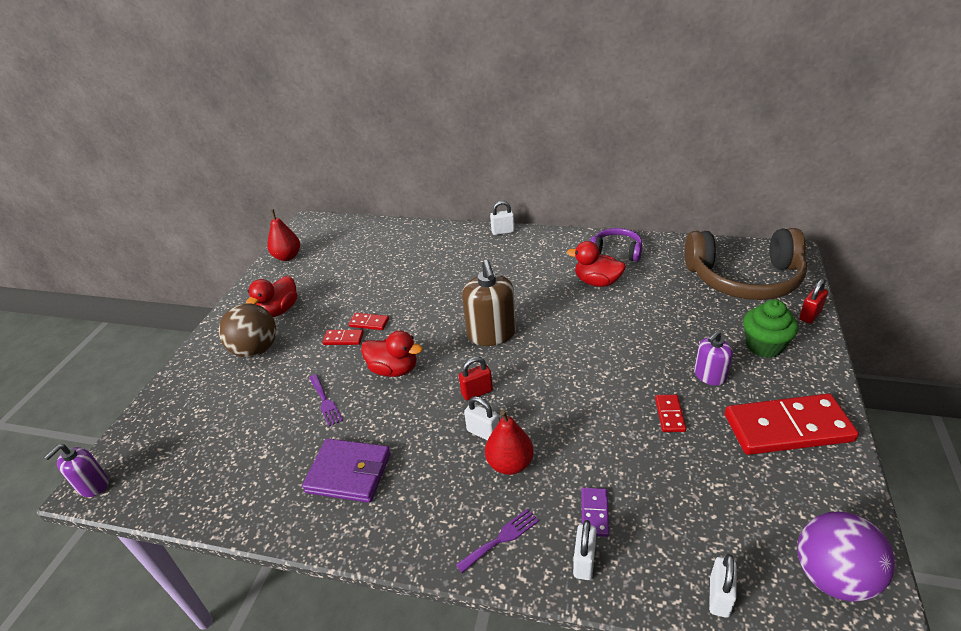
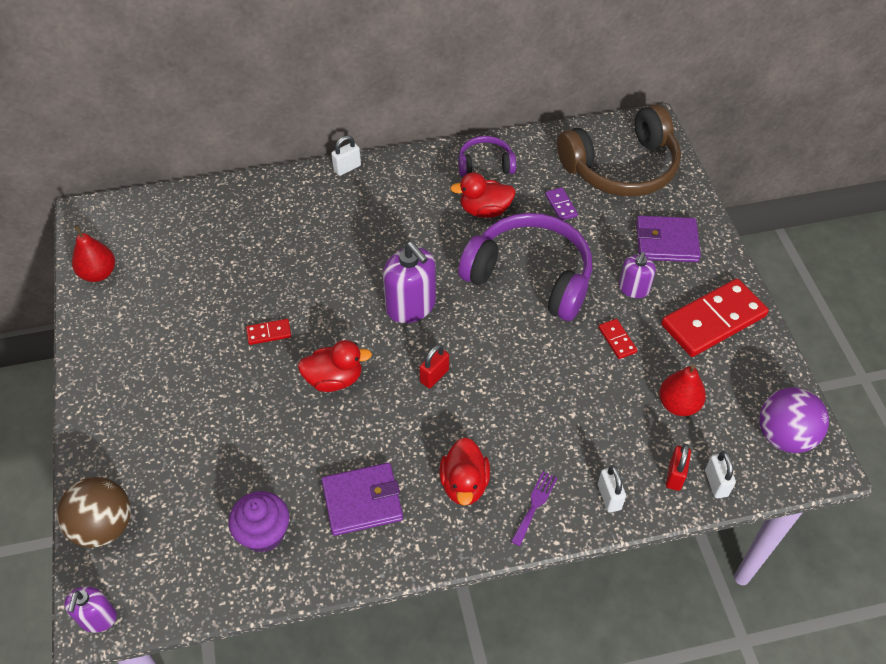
camera: 30 degrees left, 15 degrees up
(255, 469) = (264, 533): none -> purple cupcake
(256, 350) = (158, 407): brown ball -> brown ball (104, 526)
(279, 310) = (147, 350): red duck -> red duck (464, 484)
(325, 402) = (285, 439): purple fork -> none
(343, 339) = (253, 361): red domino -> none
(483, 432) = (464, 415): white padlock -> none
(491, 334) = (411, 306): brown soap dispenser -> purple soap dispenser
(510, 464) = (505, 436): red pear -> red pear (678, 404)
(594, 513) = (597, 453): purple domino -> purple domino (561, 205)
(610, 339) = (530, 276): none -> purple headphones
(764, 346) = (666, 242): green cupcake -> purple wallet
(810, 315) = (692, 196): red padlock -> red padlock (675, 475)

